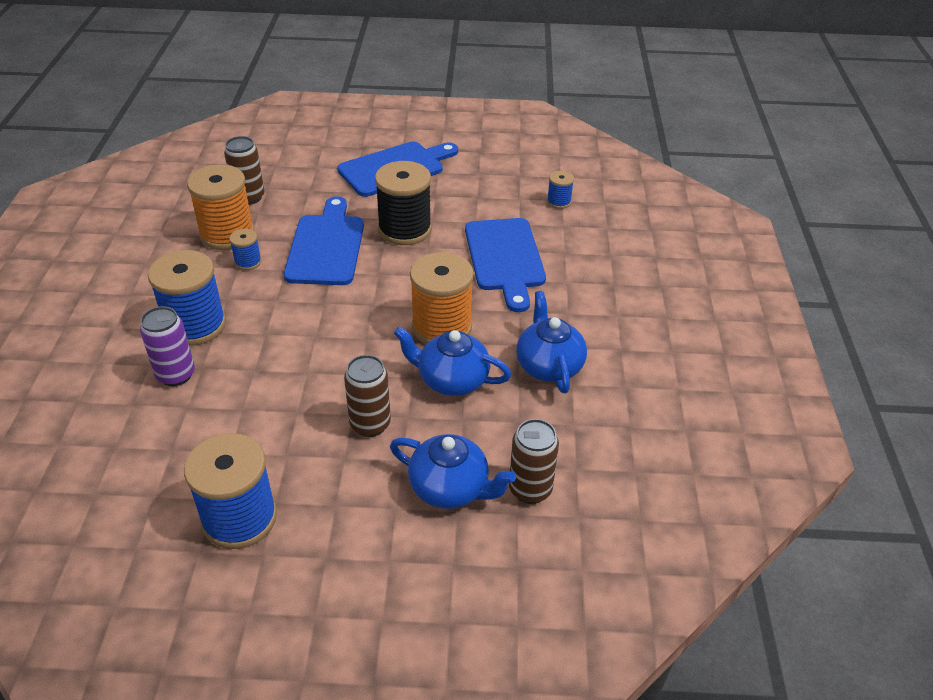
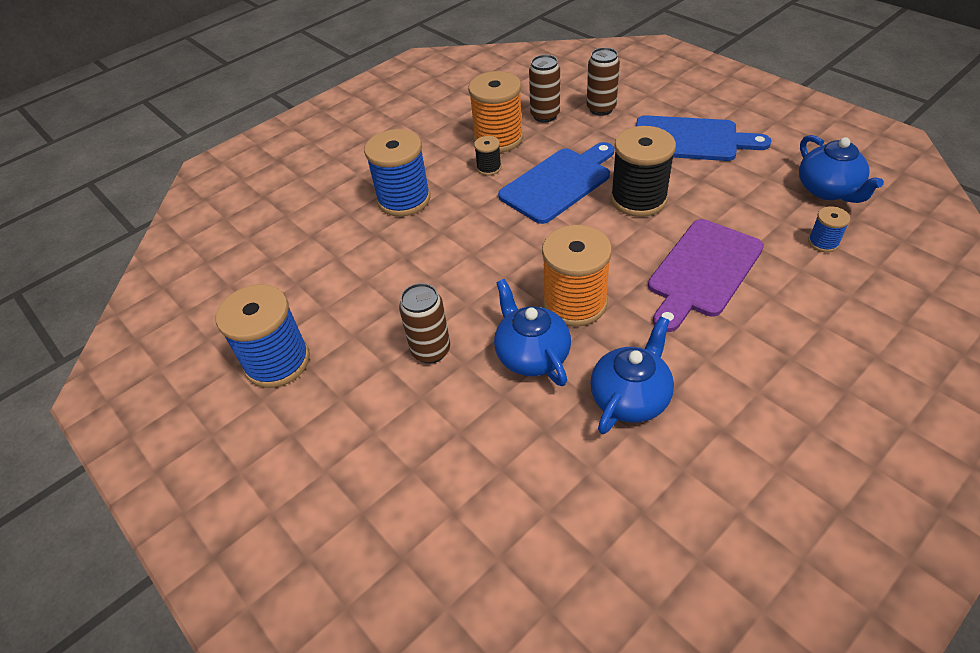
camera: 50 degrees right, 5 degrees up
(176, 375) = (354, 230): purple can -> none
(248, 262) = (489, 168): blue spool -> black spool
(450, 488) = (428, 447): blue teapot -> blue teapot (828, 190)
(504, 258) = (702, 271): blue cutting board -> purple cutting board
(530, 489) = (486, 499): brown can -> brown can (601, 109)

